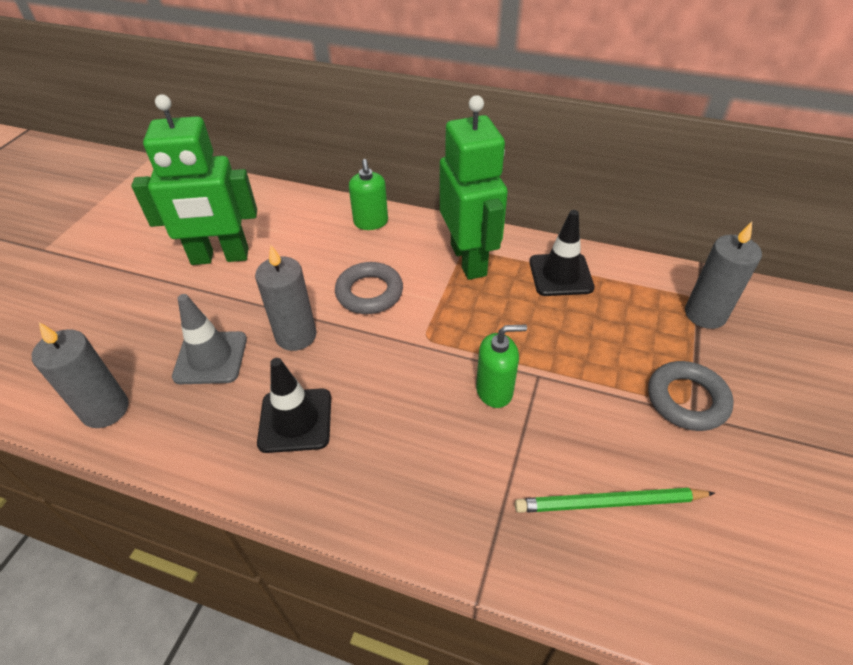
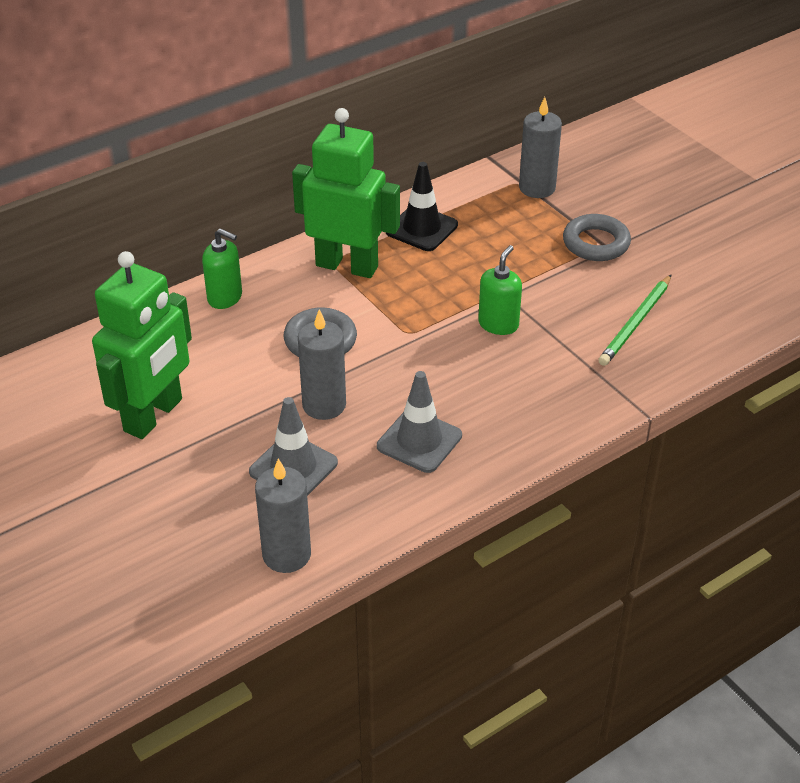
camera: 55 degrees left, 5 degrees down
(295, 420) = (419, 441): black traffic cone -> grey traffic cone

